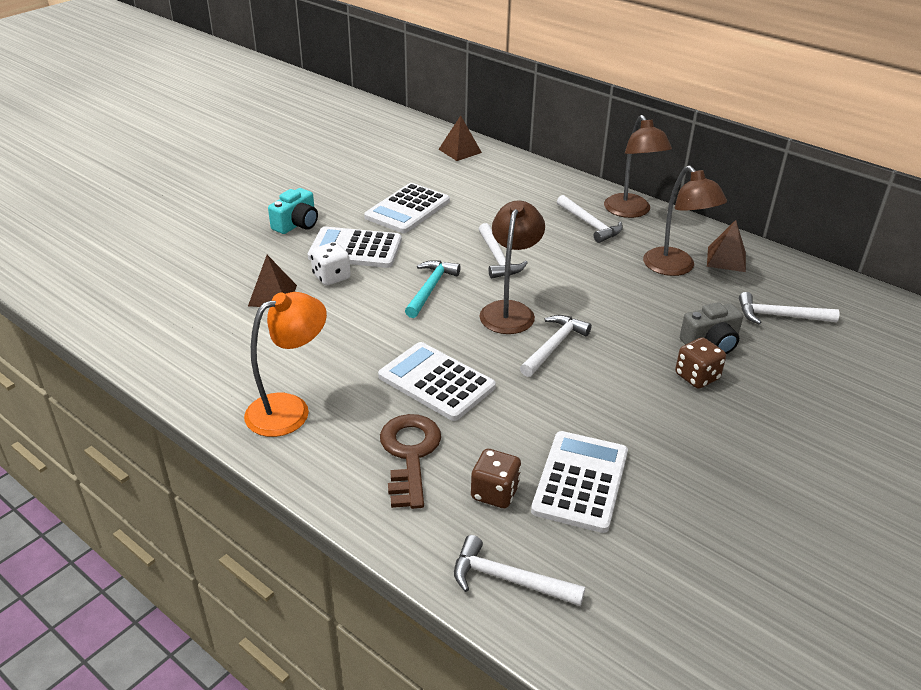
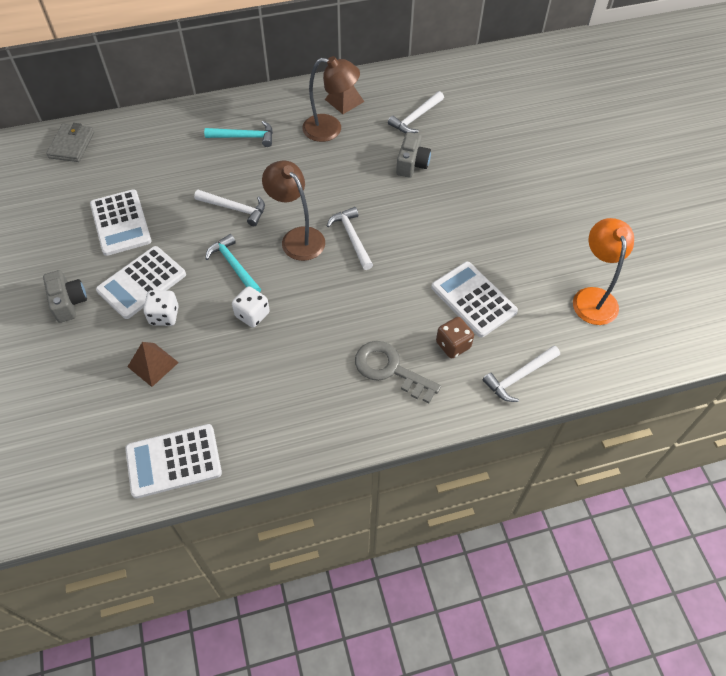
camera: 55 degrees left, 20 degrees up
(289, 409) = (295, 415): orange lamp -> orange lamp (593, 297)
(296, 224) = (68, 302): turquoise camera -> grey camera
(384, 326) = (252, 315): none -> white dice
(410, 454) = (390, 369): brown key -> grey key
(436, 382) = (335, 318): white calculator -> white calculator (173, 461)
(460, 151) = (72, 145): brown pyramid -> grey wallet
(590, 224) = (244, 137): white hammer -> turquoise hammer
(631, 211) = (251, 107): brown lamp -> none
(697, 377) = (434, 191): brown dice -> none

